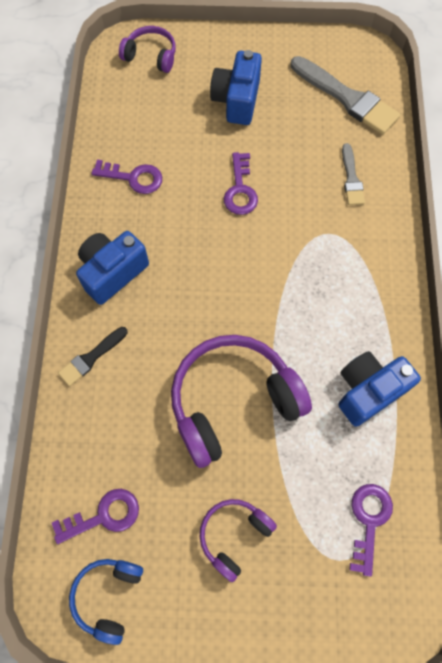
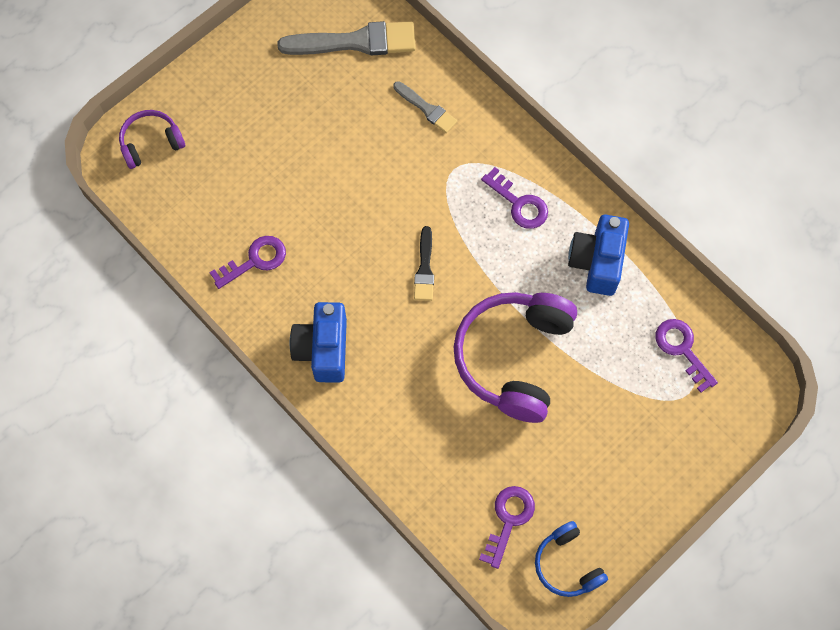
camera: 45 degrees left, 0 degrees up
(91, 357) = (378, 426): black brush -> black brush (424, 268)
(234, 535) = (607, 445): purple headphones -> none
(236, 100) = (268, 121): blue camera -> none
(240, 190) = (351, 194): purple key -> purple key (519, 204)

